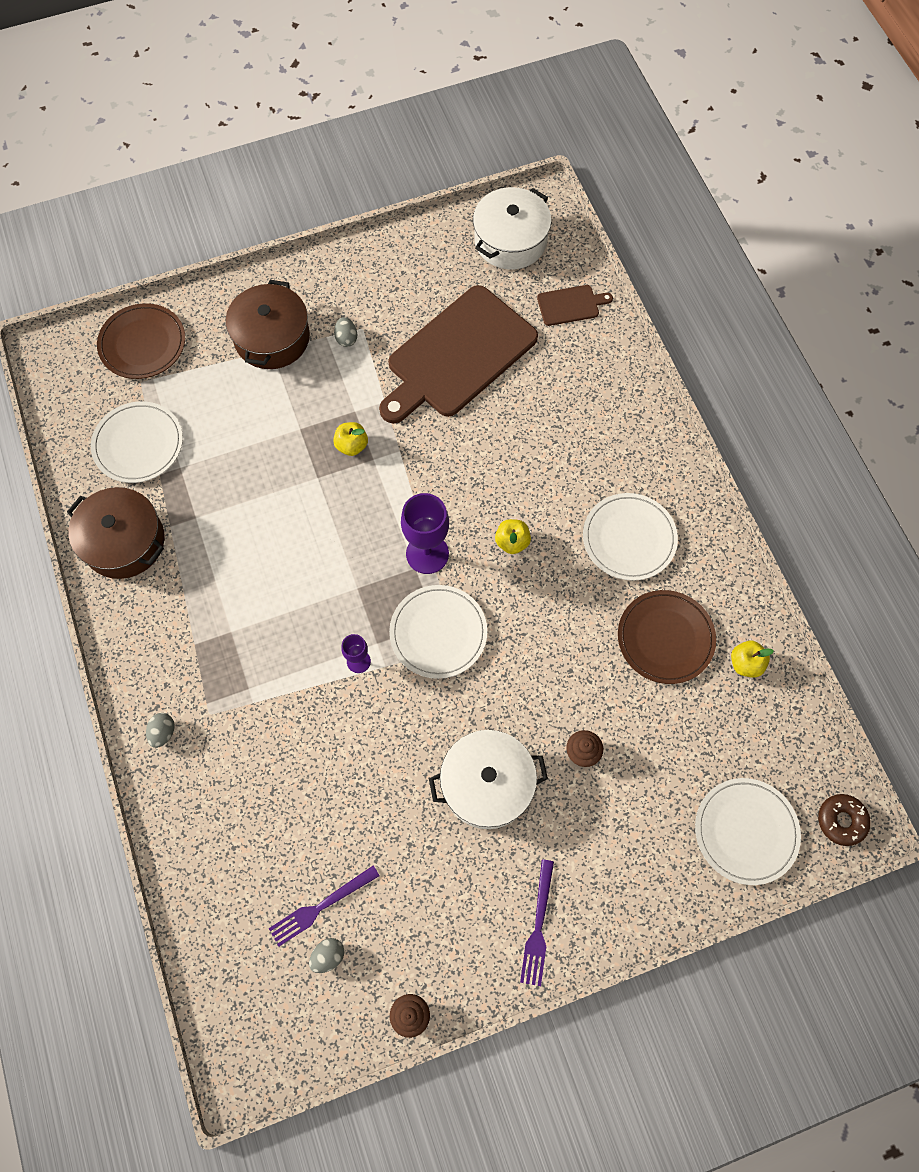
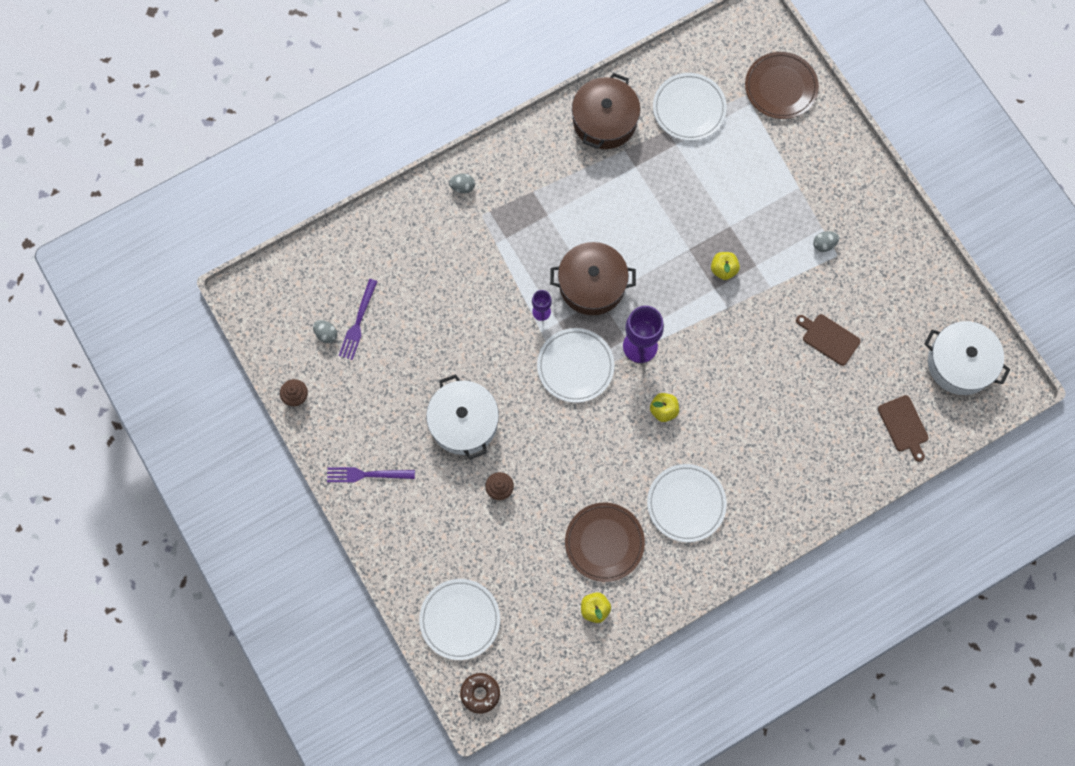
camera: 80 degrees right, 5 degrees up
(272, 338) = (810, 185): brown pot -> brown pot (592, 284)
(320, 906) = (358, 322): purple fork -> purple fork turned 120 degrees counterclockwise
(458, 356) = (829, 338): brown cutting board -> brown cutting board, size x0.43

